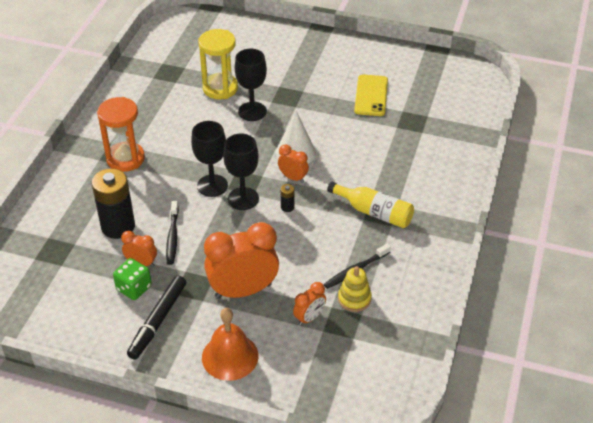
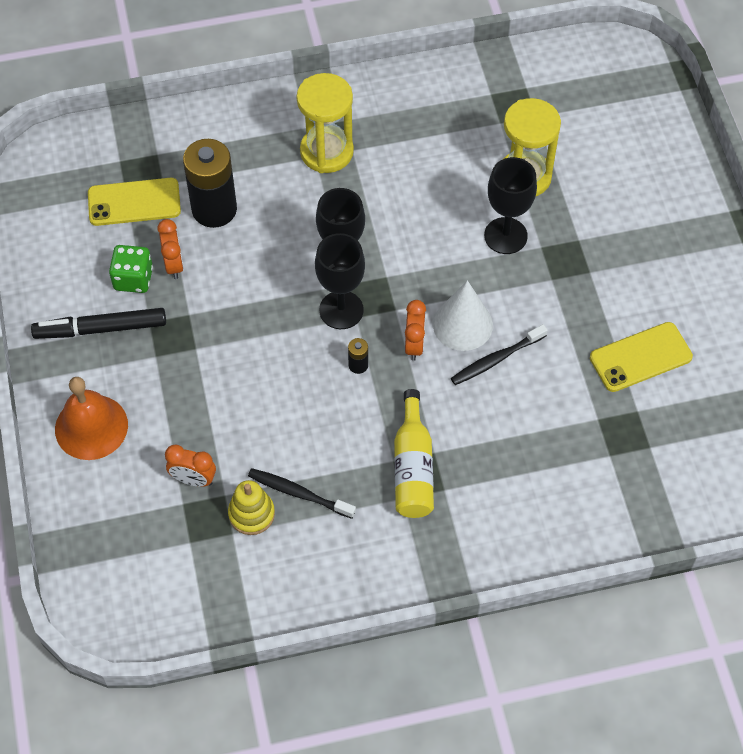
camera: 60 degrees right, 15 degrees up
(74, 264) = (134, 202): none -> yellow phone
(125, 159) = (326, 152): orange hourglass -> yellow hourglass
(172, 237) = (232, 272): black toothbrush -> black toothbrush (496, 359)
(243, 290) = (194, 389): orange clock -> none

